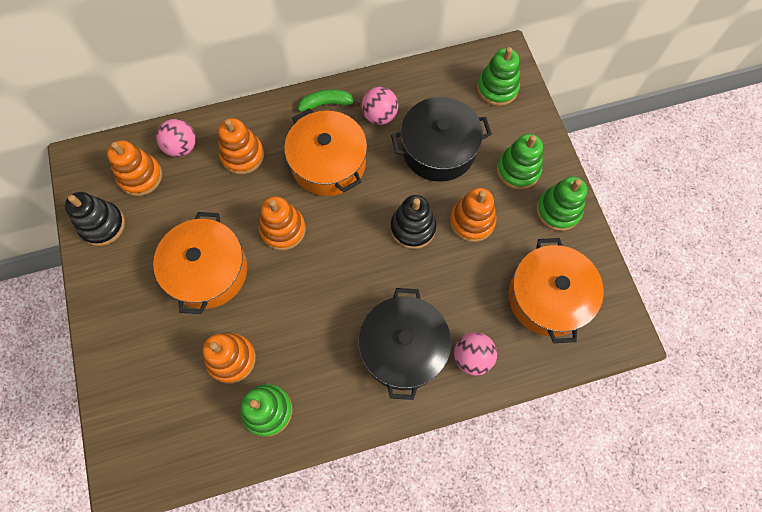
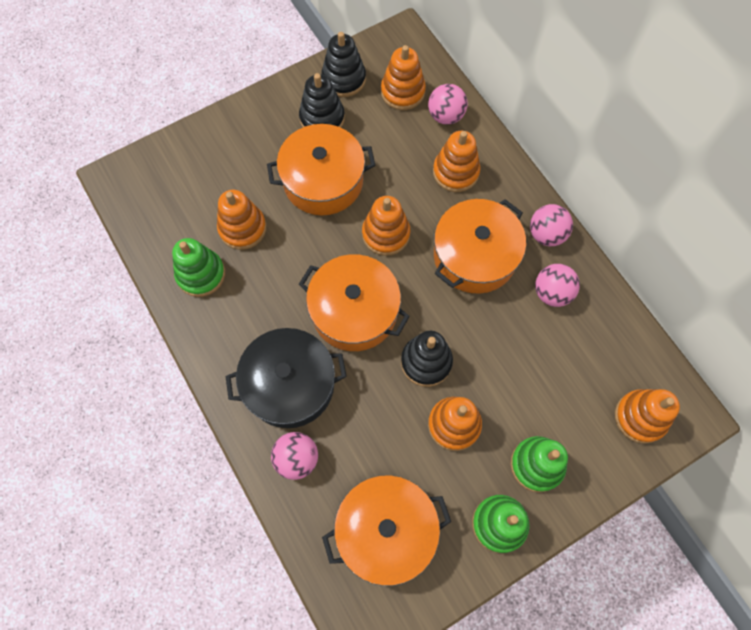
camera: 75 degrees right, 0 degrees up
(138, 256) = (322, 118): none -> black stacking toy
(327, 104) = (546, 234): green banana -> pink ball
(349, 275) = (354, 311): none -> orange pot
(438, 149) = (532, 367): black pot -> none
(497, 88) = (640, 417): green stacking toy -> orange stacking toy

